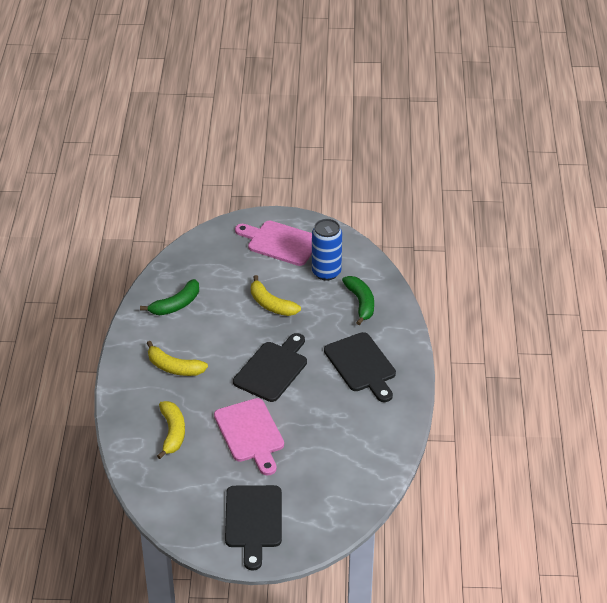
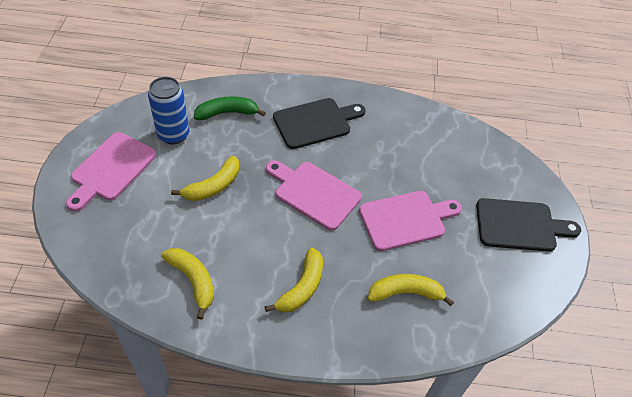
camera: 90 degrees left, 10 degrees up
(176, 305) = (193, 280): green banana -> yellow banana
(272, 369) = (314, 193): black cutting board -> pink cutting board

